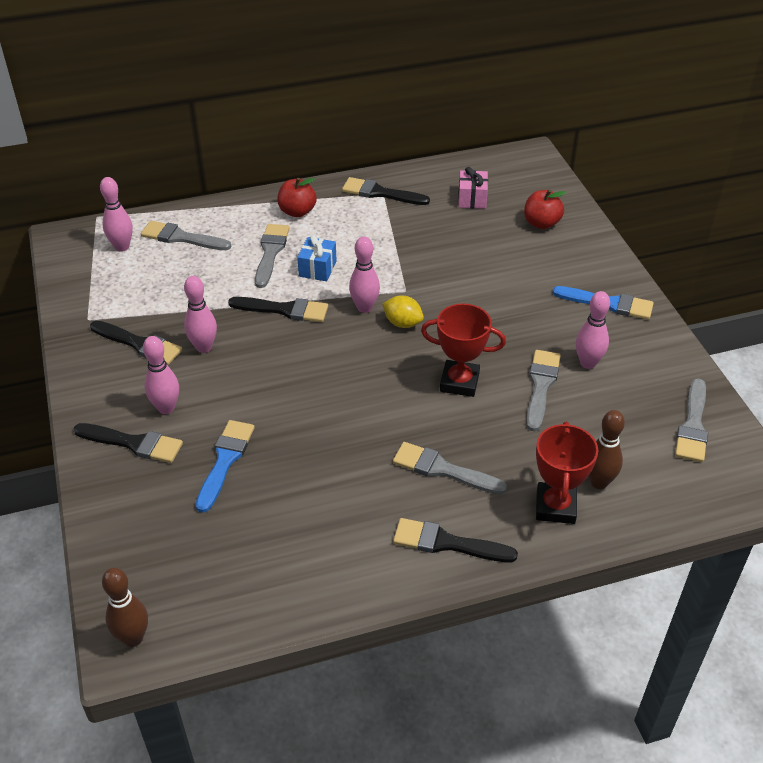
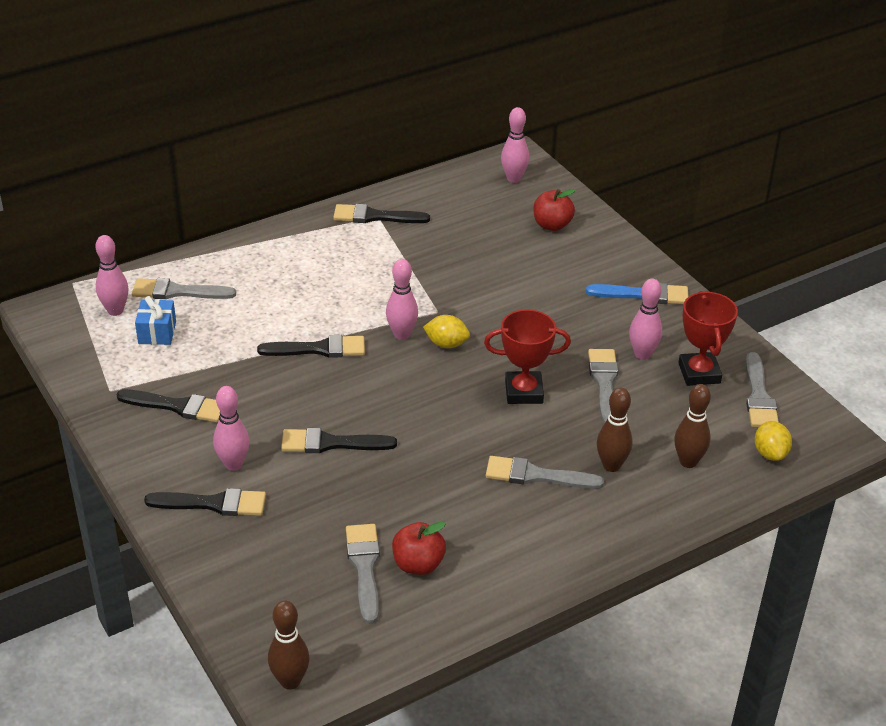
camera: 15 degrees left, 5 degrees down
(204, 347) = (248, 399): pink bowling pin -> pink bowling pin (513, 178)
(225, 461) = (316, 504): blue brush -> none
(270, 252) = (281, 293): grey brush -> grey brush (364, 567)
(297, 211) = (293, 247): red apple -> red apple (418, 564)
(317, 268) = (338, 303): blue gift -> blue gift (157, 332)
(447, 543) = (564, 541): black brush -> black brush (331, 443)
(472, 199) = (473, 210): pink gift -> none
(520, 472) = (611, 465): none -> brown bowling pin
(555, 507) = (655, 491): red trophy -> red trophy (699, 373)
(686, 488) = (770, 453): none -> yellow lemon

